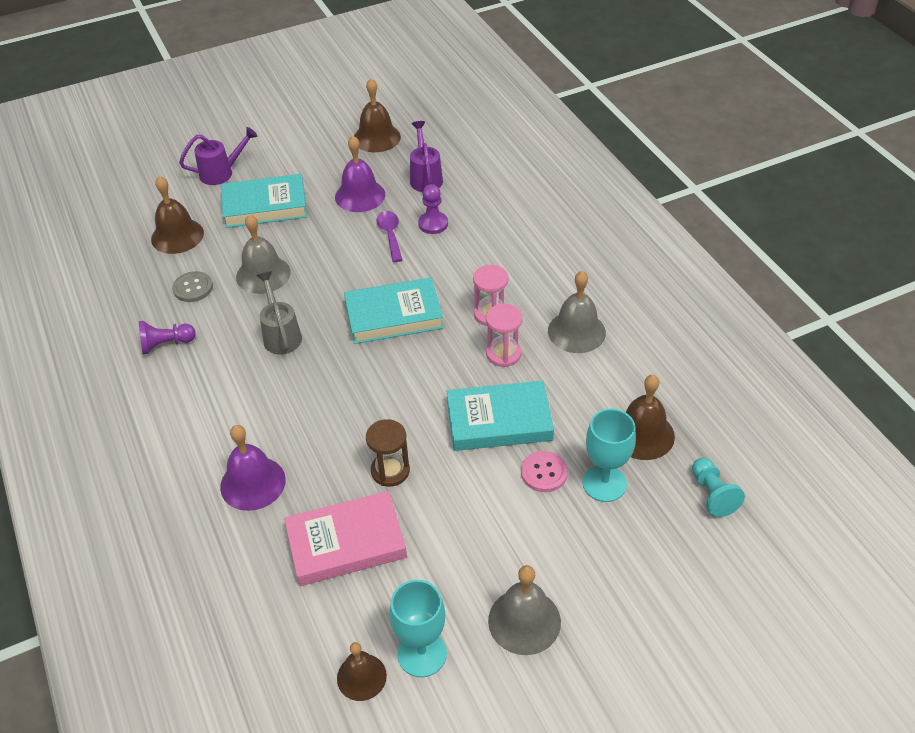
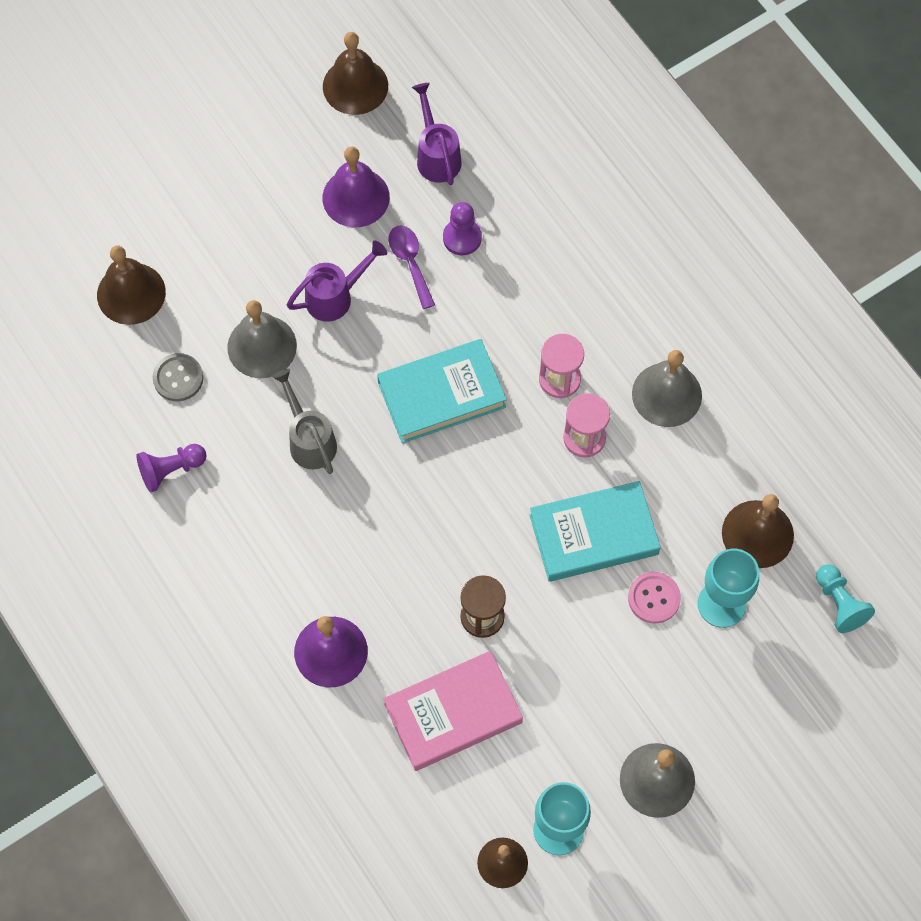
camera: 10 degrees left, 20 degrees up
(221, 173) = (157, 174): purple watering can -> purple watering can (335, 297)
(265, 206) = (233, 229): turquoise book -> none

